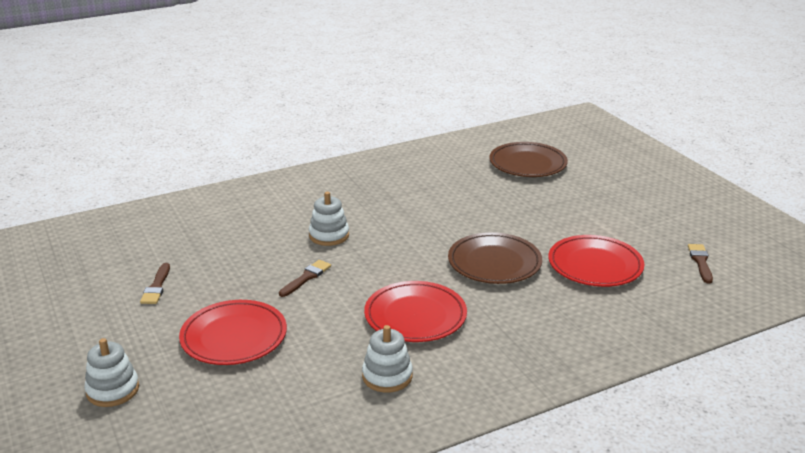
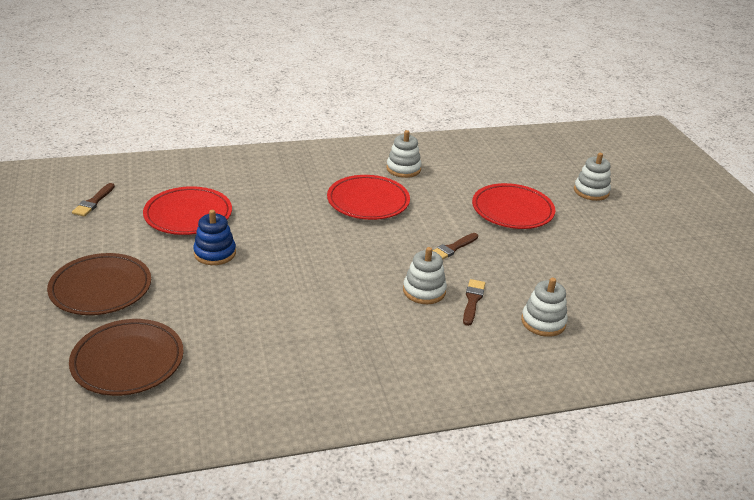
camera: 170 degrees left, 5 degrees up
(156, 287) = (589, 263): brown brush -> brown brush (472, 300)
(220, 228) = (543, 322): none -> white stacking toy
(494, 263) = (275, 233): brown plate -> brown plate (101, 288)
(534, 235) = (215, 253): none -> blue stacking toy

